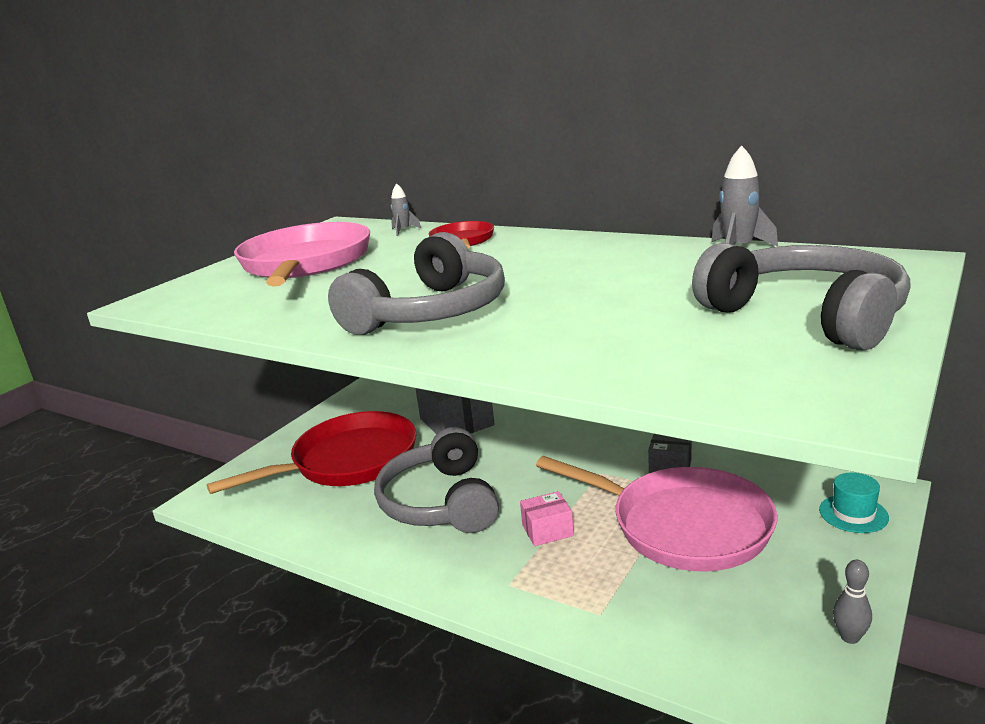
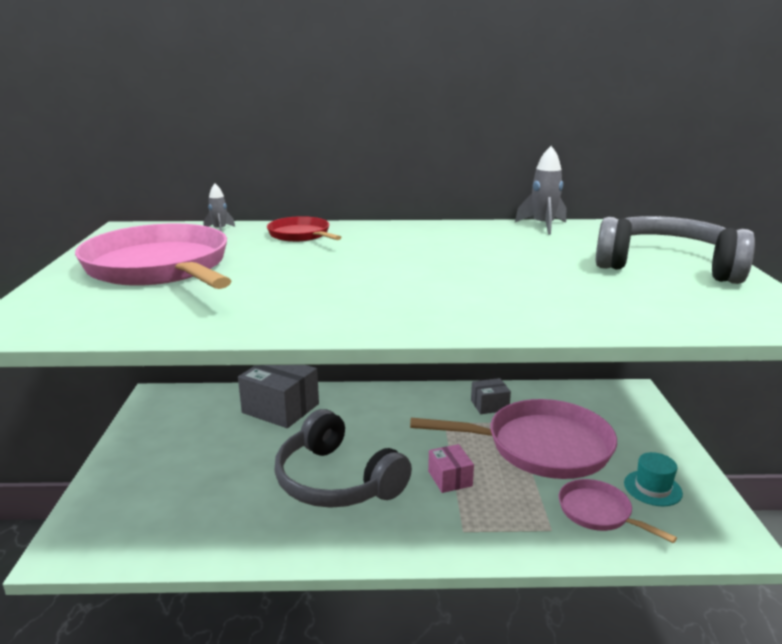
camera: 35 degrees left, 0 degrees up
(348, 461) = (205, 468): red pan -> none
(430, 312) = (384, 297): grey headphones -> none
(547, 530) = (450, 478): pink box -> pink box turned 60 degrees counterclockwise
(673, 614) = (598, 512): none -> pink pan
(849, 637) = (707, 490): grey bowling pin -> none
(853, 514) = (631, 410): turquoise hat -> turquoise hat (652, 488)

